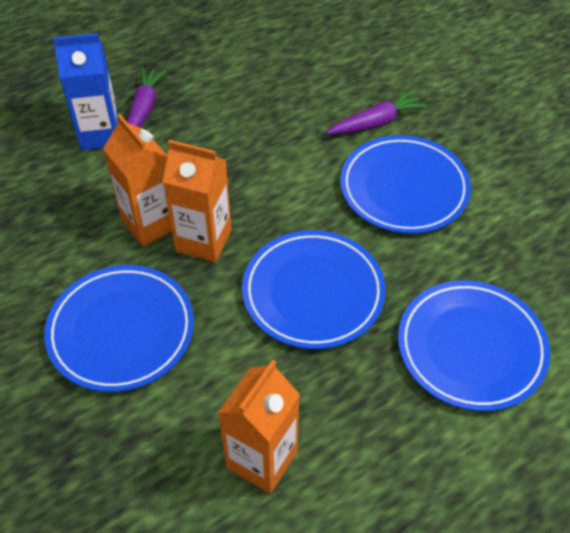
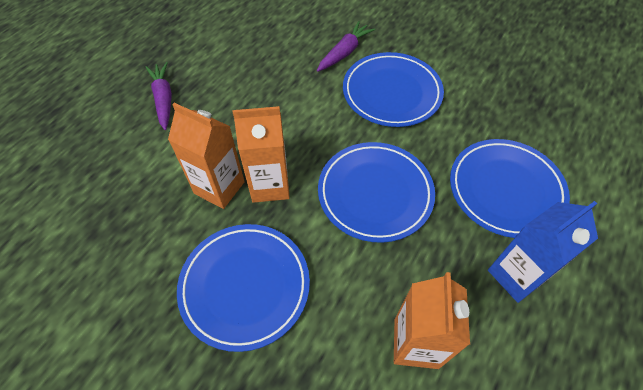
camera: 25 degrees left, 5 degrees up
(100, 134) = (138, 131): blue carton -> blue carton (516, 275)

